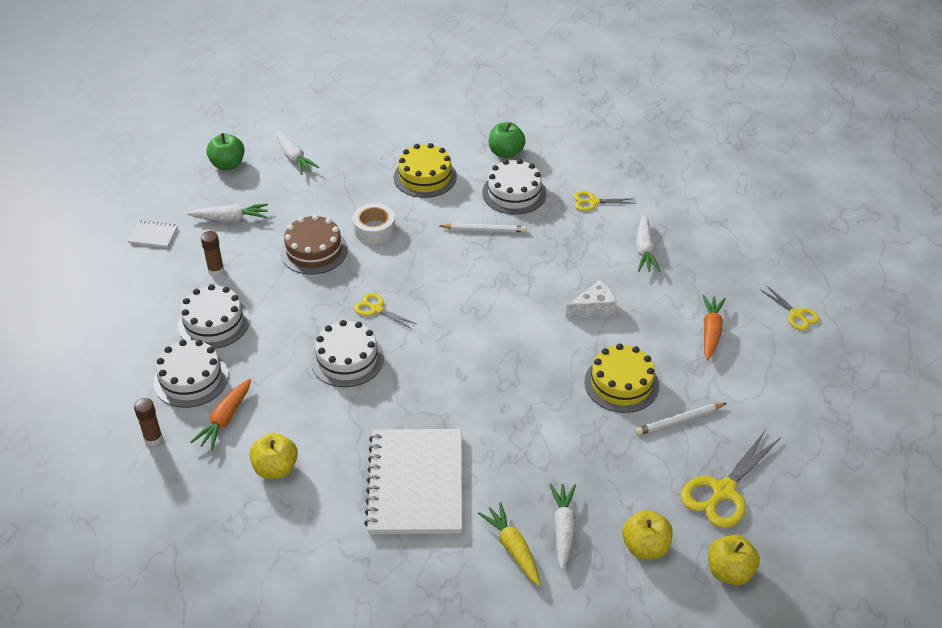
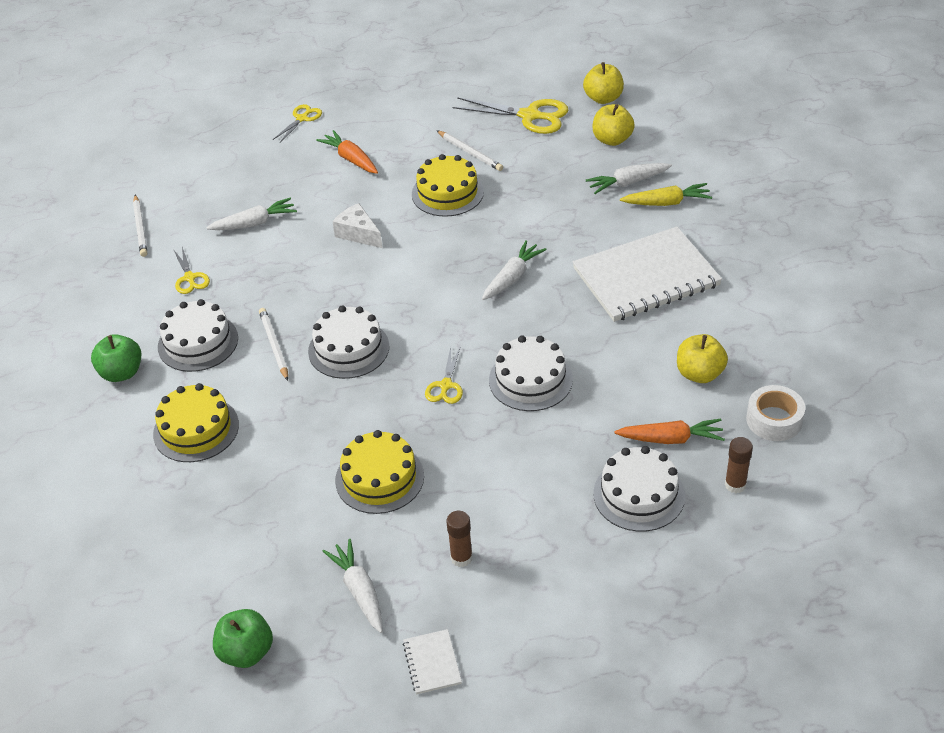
camera: 110 degrees left, 0 degrees up
(214, 322) = (546, 516): white cake -> white cake (348, 349)
(294, 158) = (203, 580): white carrot -> white carrot (512, 277)
(314, 251) = (379, 478): brown cake -> yellow cake
(374, 229) = (315, 438): white tape -> white tape (774, 420)
(513, 548) = (667, 203): yellow carrot -> yellow carrot turned 135 degrees counterclockwise
(674, 187) = (140, 228): none -> white pencil
(711, 331) = (351, 159): orange carrot -> orange carrot turned 60 degrees clockwise

